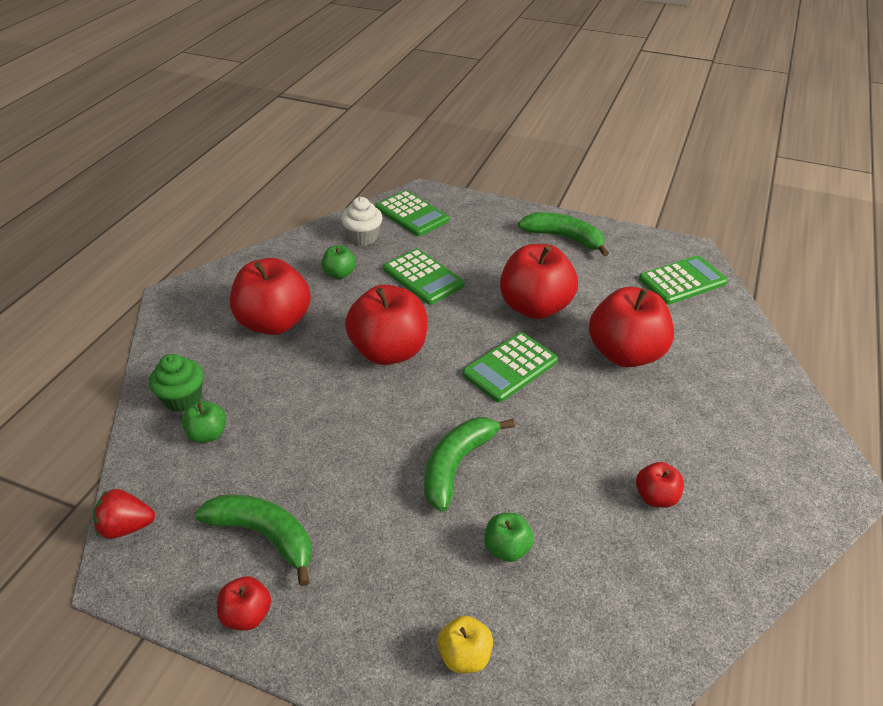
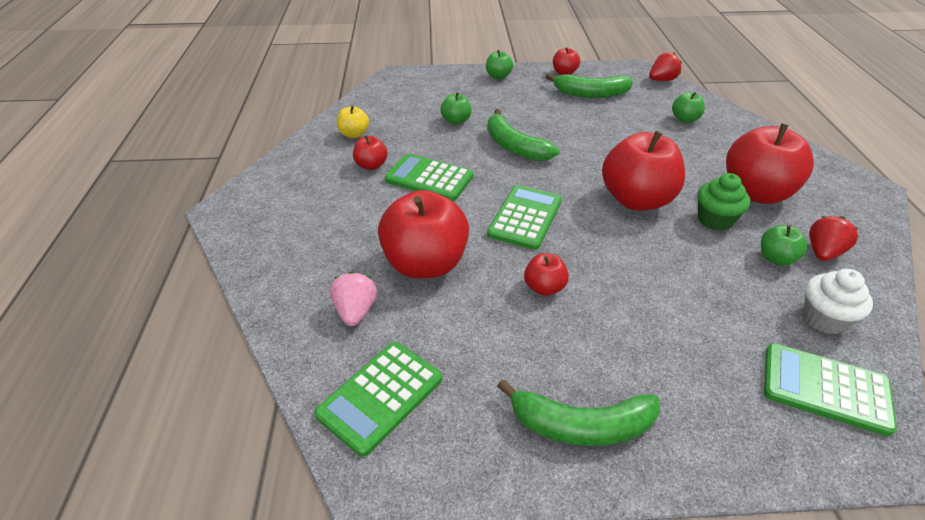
camera: 155 degrees right, 0 degrees up
(183, 399) = (730, 130): green cupcake -> green cupcake (715, 220)
(300, 267) = (823, 252): none -> red strawberry
(366, 655) = (498, 76): none -> green apple
(423, 277) = (692, 284): green calculator -> green calculator (429, 178)
(457, 465) = (514, 146): green banana -> green banana turned 135 degrees clockwise
(465, 655) = (453, 86): yellow apple -> yellow apple (354, 134)
(535, 307) = (544, 287): red apple -> red apple, size x0.47
(694, 334) = (355, 311): none -> pink strawberry

